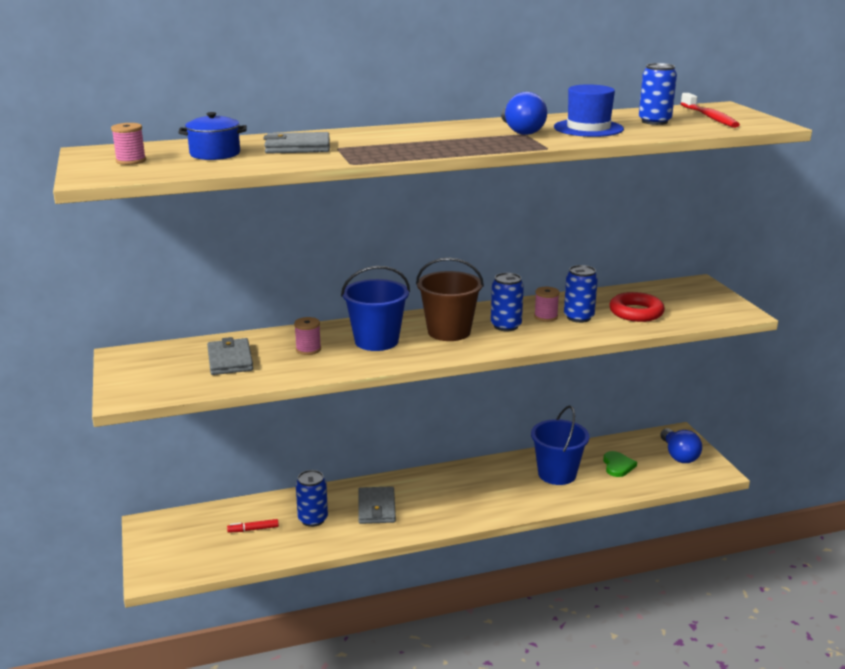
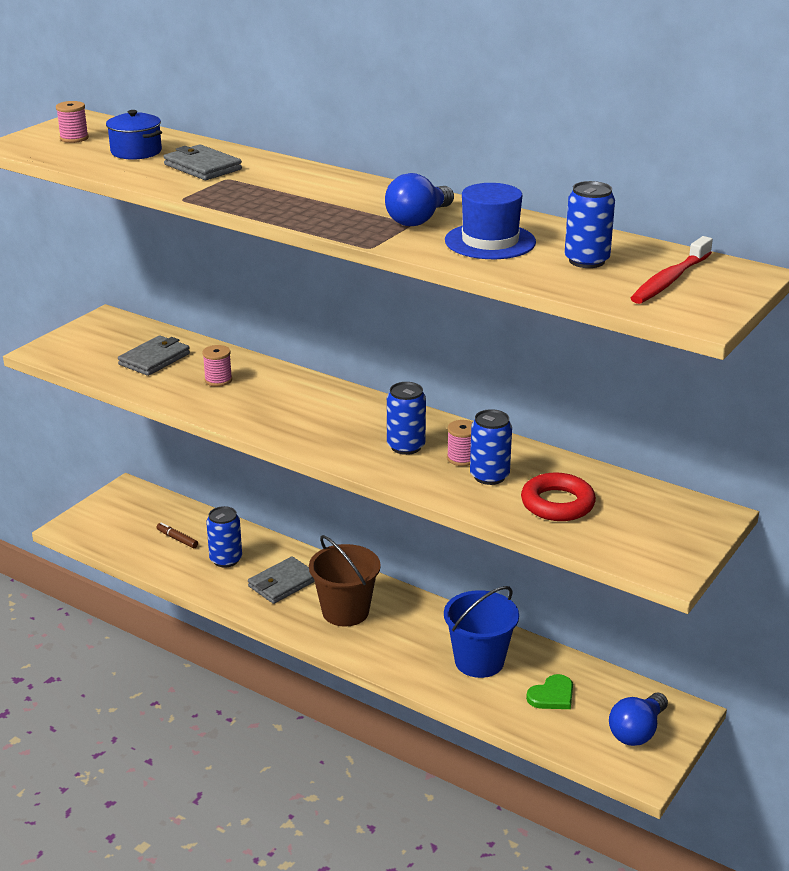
camera: 50 degrees right, 5 degrees up
(253, 529) = (177, 539): red marker -> brown marker
(376, 341) = (278, 401): blue bucket -> none
(449, 332) = (348, 424): brown bucket -> brown bucket (345, 611)

